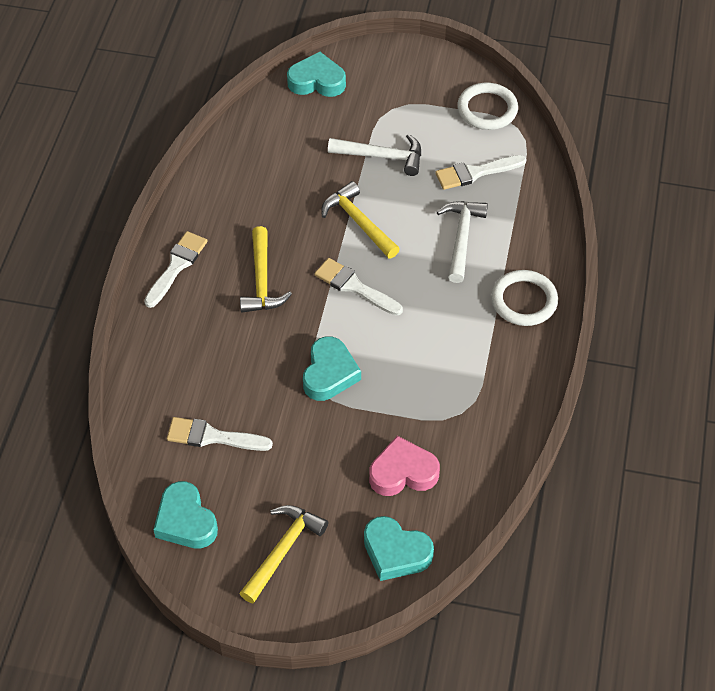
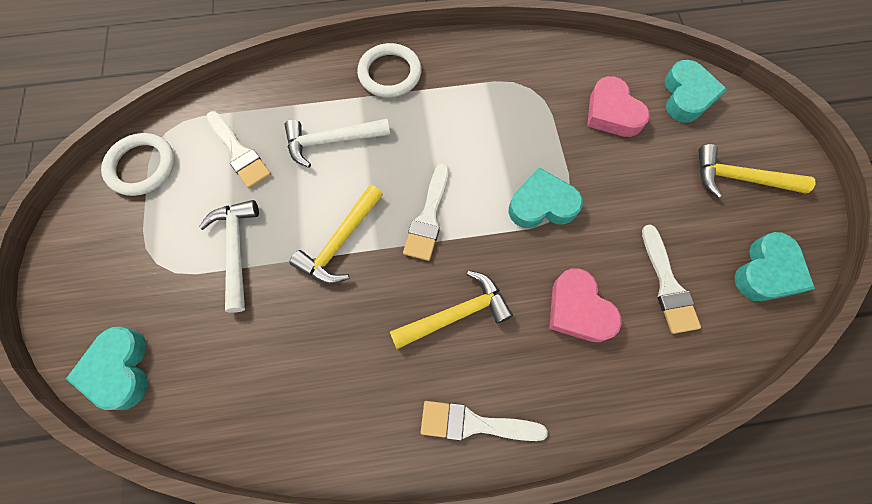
camera: 110 degrees left, 15 degrees up
(224, 363) = (578, 309): none -> pink heart

